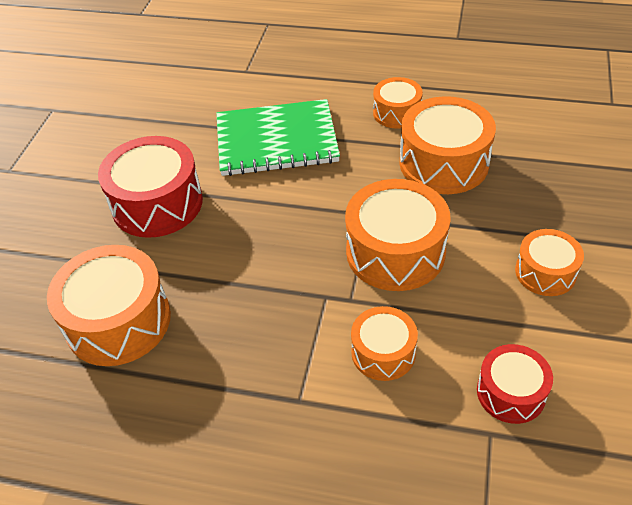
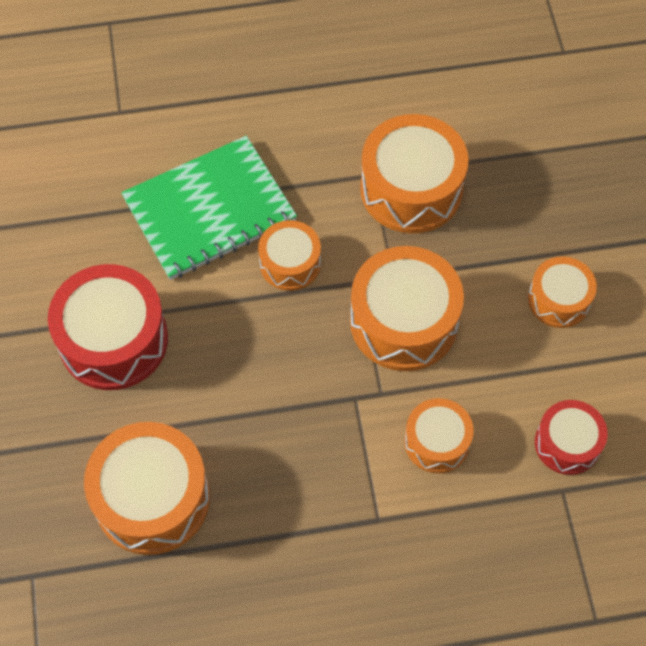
camera: 25 degrees left, 15 degrees up
(396, 113) = (332, 130): orange drum -> orange drum (290, 263)

